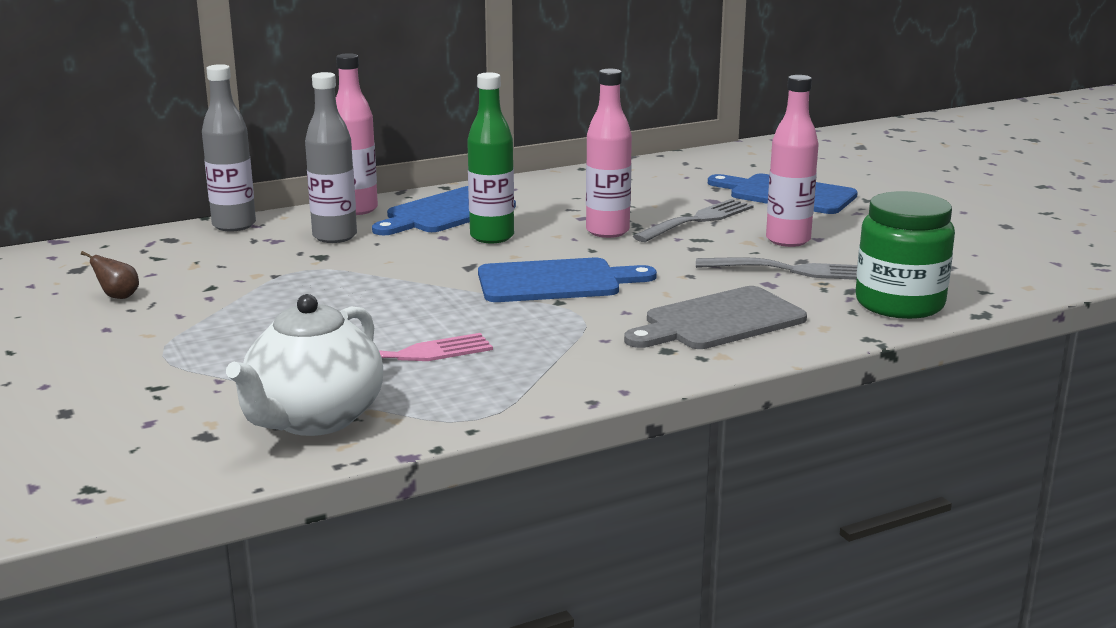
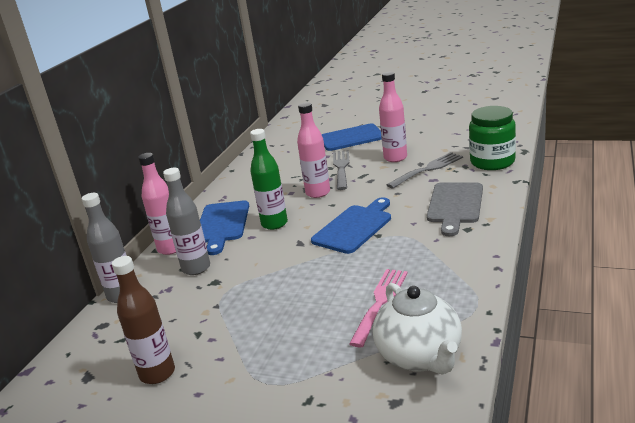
camera: 40 degrees left, 5 degrees up
(118, 297) = (157, 373): brown pear -> brown bottle

